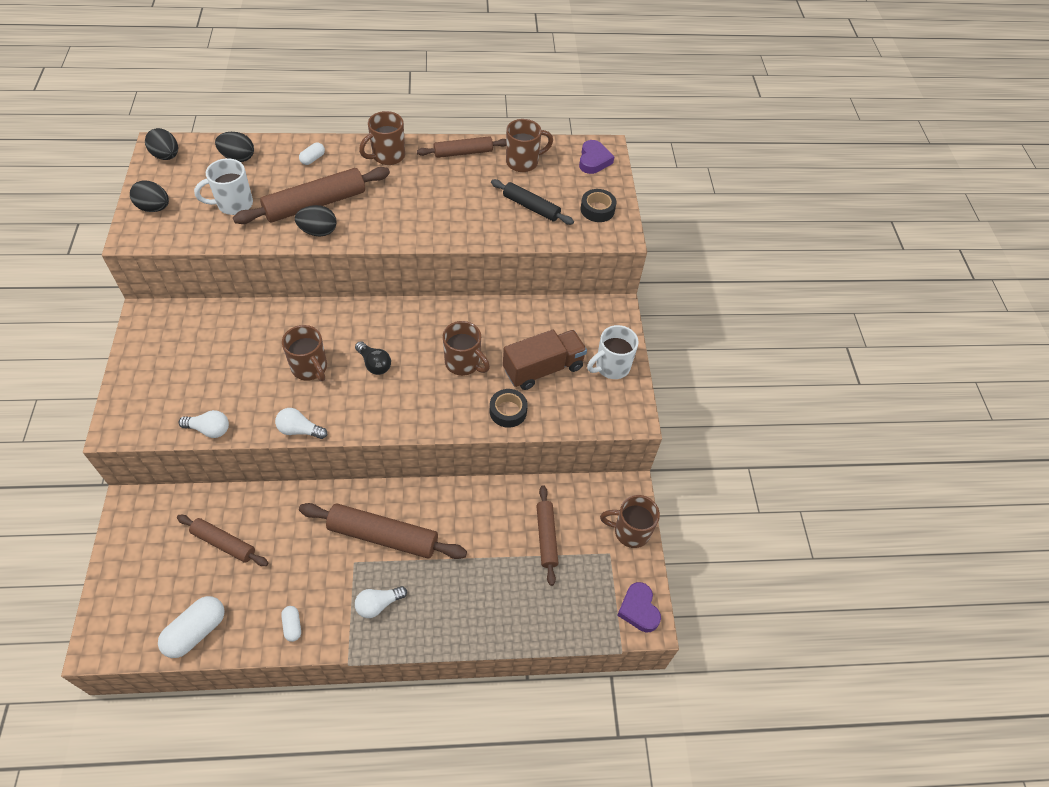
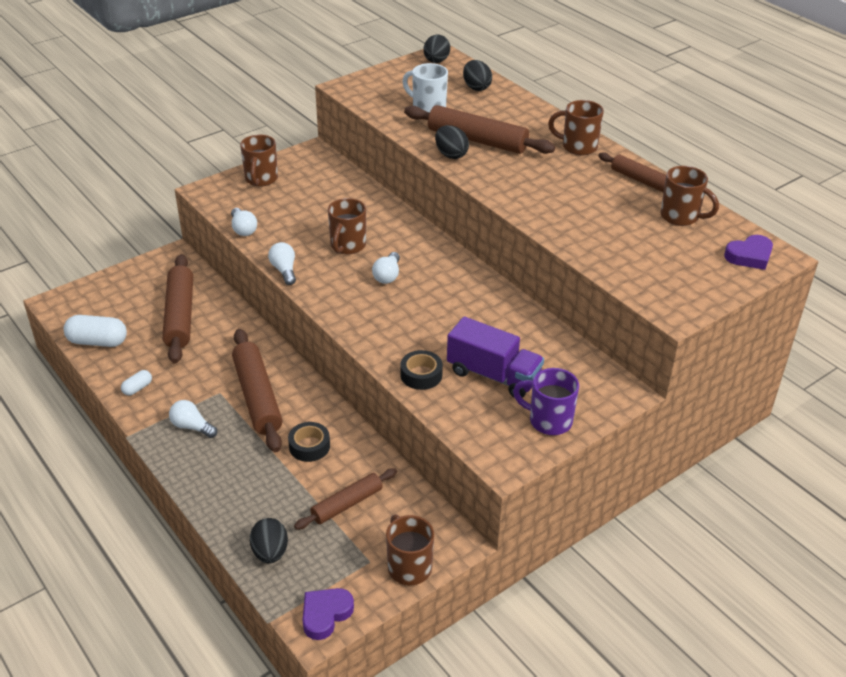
camera: 60 degrees right, 15 degrees down
(154, 208) = (381, 81): black egg -> black egg (270, 552)
(224, 543) = (180, 315): brown rolling pin -> brown rolling pin, size x1.62
(313, 159) = (522, 117): white capsule -> none
(374, 364) = (387, 275): black light bulb -> white light bulb
(463, 363) = (444, 324): brown mug -> brown mug (261, 179)
(531, 207) = (631, 245): black rolling pin -> none
(543, 369) = (493, 375): brown truck -> purple truck
(597, 209) = (687, 286): black tape -> black tape (309, 446)
(611, 367) = (548, 421): white mug -> purple mug

